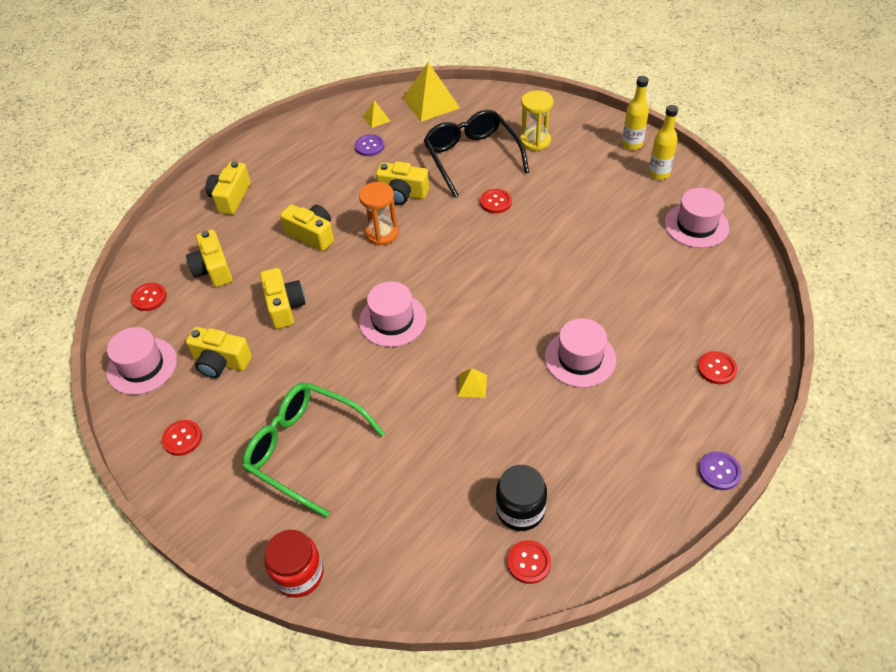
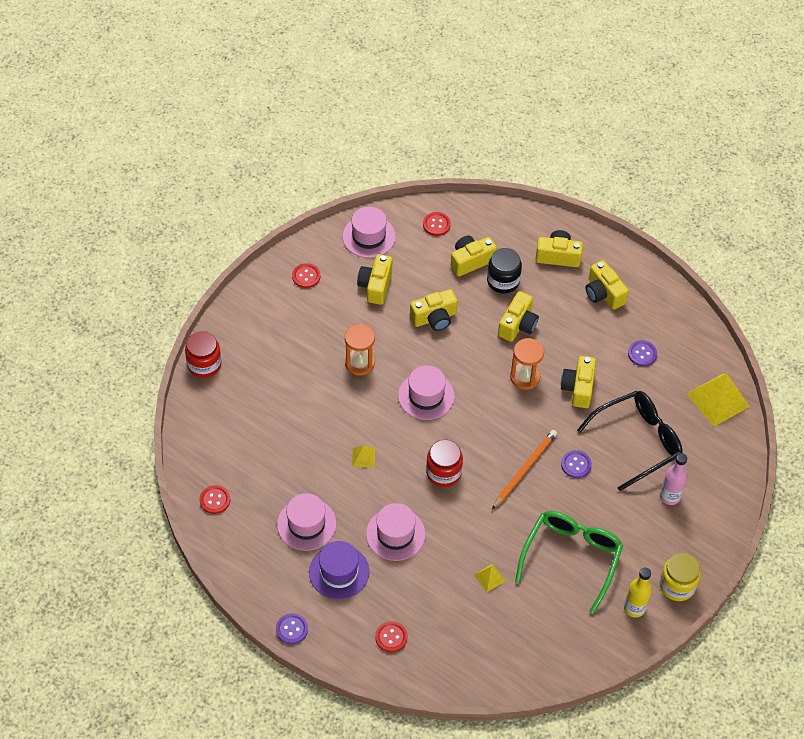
camera: 80 degrees right, 5 degrees up
(289, 167) = (603, 293): none -> yellow camera
(305, 449) = (300, 353): green glasses -> green glasses (571, 557)
(334, 383) = (360, 363): none -> orange hourglass
(376, 118) = (685, 355): yellow pyramid -> yellow pyramid (489, 577)
(495, 202) = (576, 465): red button -> purple button
(498, 241) = (524, 469): none -> orange pencil
(498, 309) = (443, 472): none -> red jar
(520, 510) = (255, 494): black jar -> black jar (503, 281)
(535, 141) = (669, 496): yellow hourglass -> pink bottle
(632, 144) = (677, 585): yellow bottle -> yellow jar
(634, 417) = (339, 572): none -> purple hat
(696, 225) = (563, 636): pink hat -> pink hat (306, 524)

